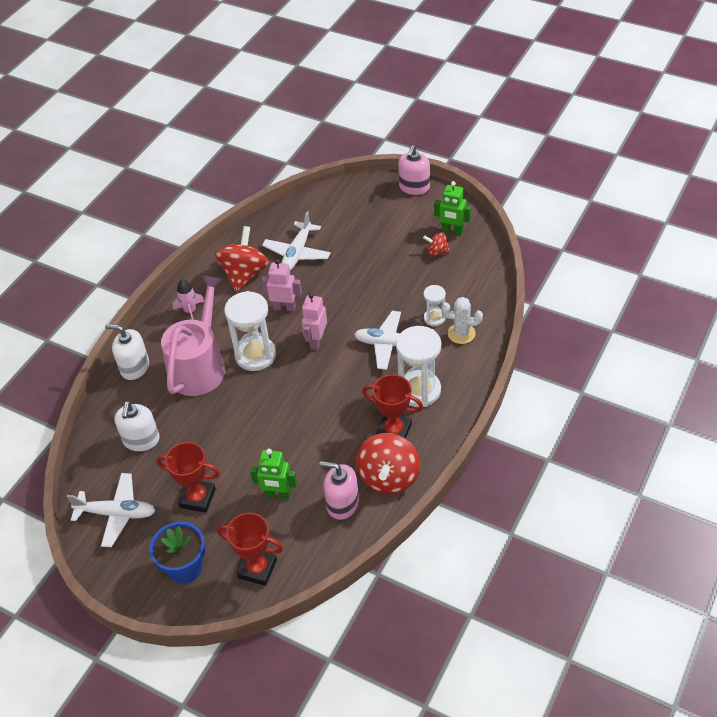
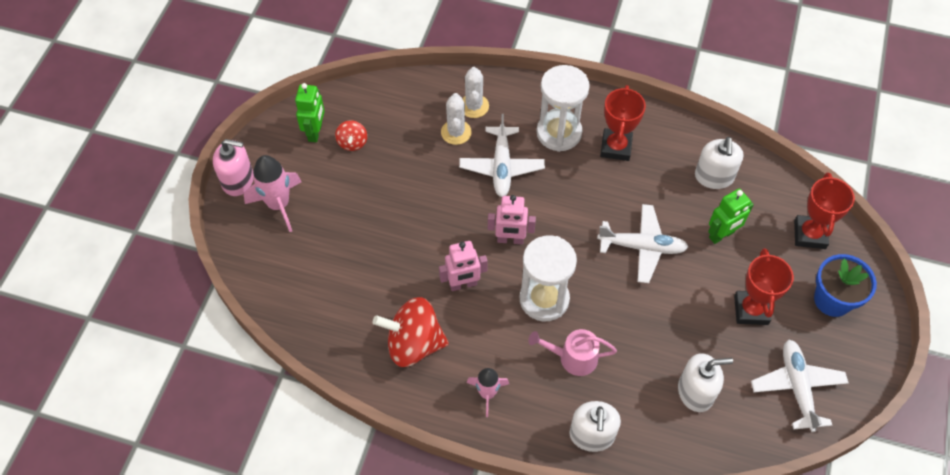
camera: 105 degrees left, 10 degrees up
(199, 366) = (573, 358): pink watering can -> pink watering can, size x0.53
(278, 494) = (721, 235): green robot -> green robot turned 60 degrees clockwise
(284, 307) = (463, 284): pink robot -> pink robot turned 105 degrees counterclockwise
(297, 253) = (368, 290): white plane -> white plane (642, 247)
(342, 503) = (714, 177): pink soap dispenser -> white soap dispenser
(386, 208) = (278, 205): none -> pink rocket
(389, 477) = (672, 143): red spinning top -> none
(434, 318) = (456, 132): white hourglass -> white cactus

